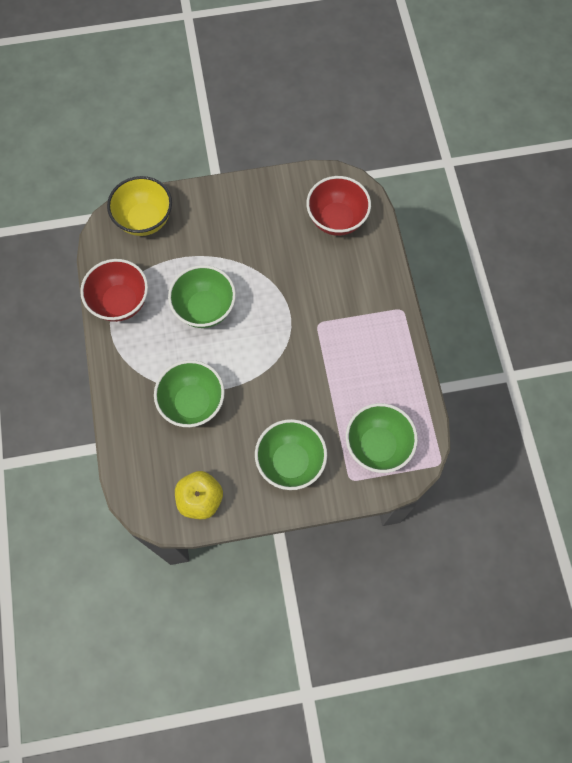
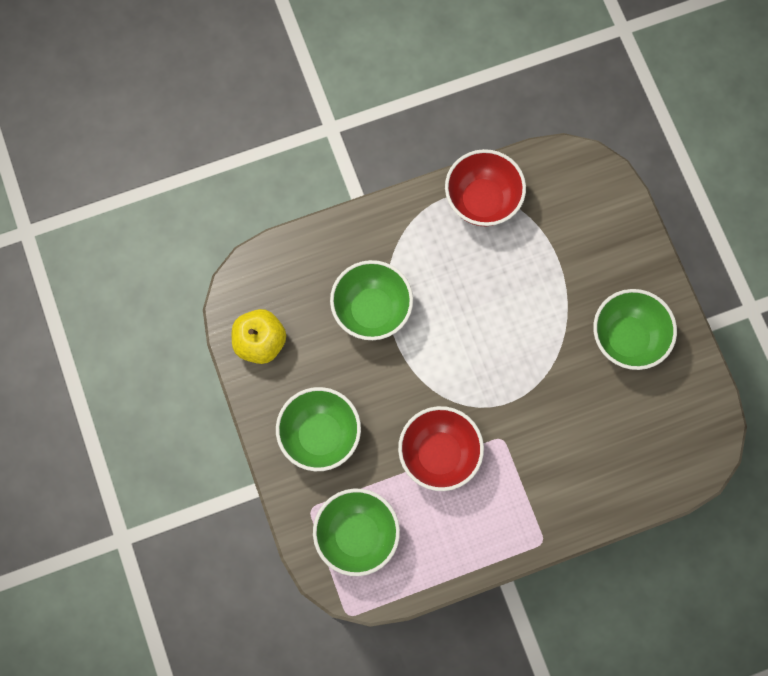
camera: 80 degrees right, 5 degrees up
(144, 220) = (598, 203): yellow bowl -> none
(205, 308) = (494, 299): green bowl -> green bowl (627, 338)
(336, 220) = (654, 439): red bowl -> red bowl (439, 454)

